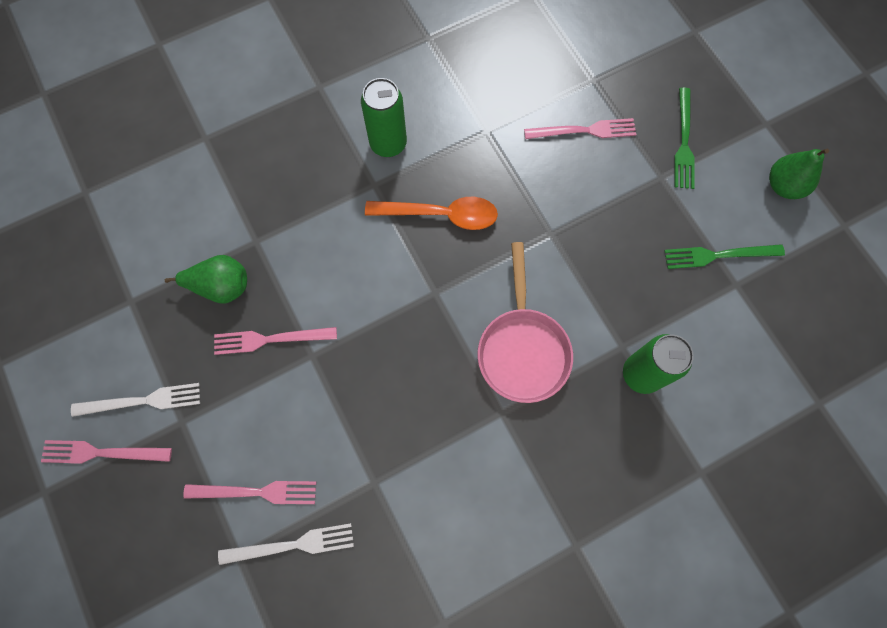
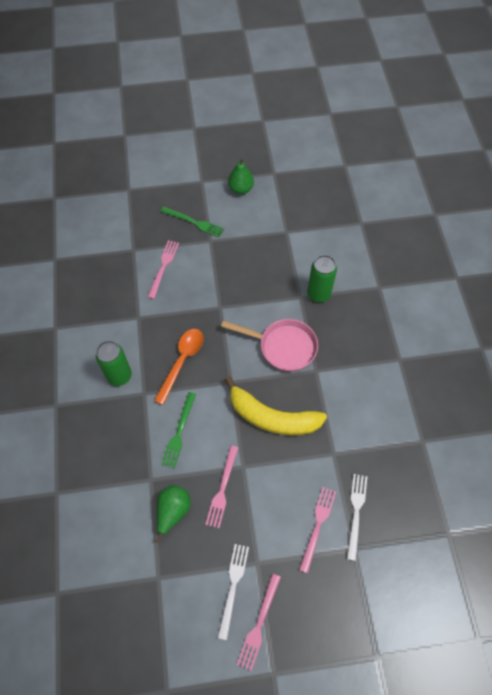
camera: 70 degrees left, 10 degrees down
(400, 371) = (272, 417): none -> yellow banana
(718, 255) = (267, 233): green fork -> green fork (179, 432)

